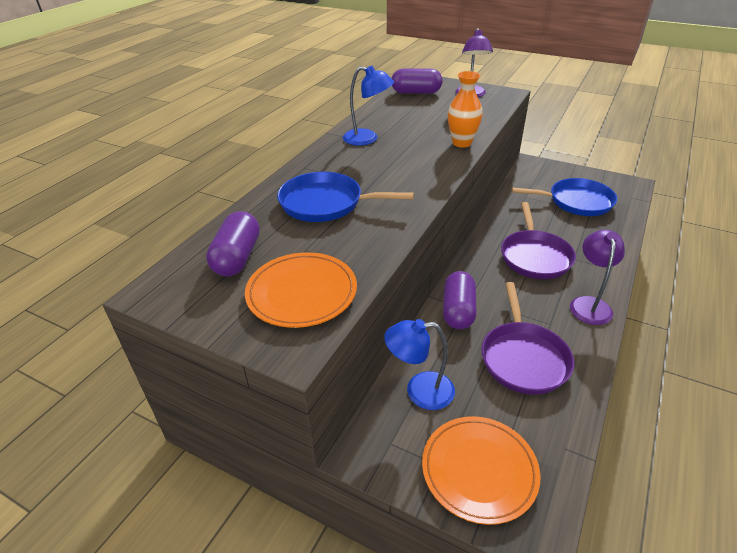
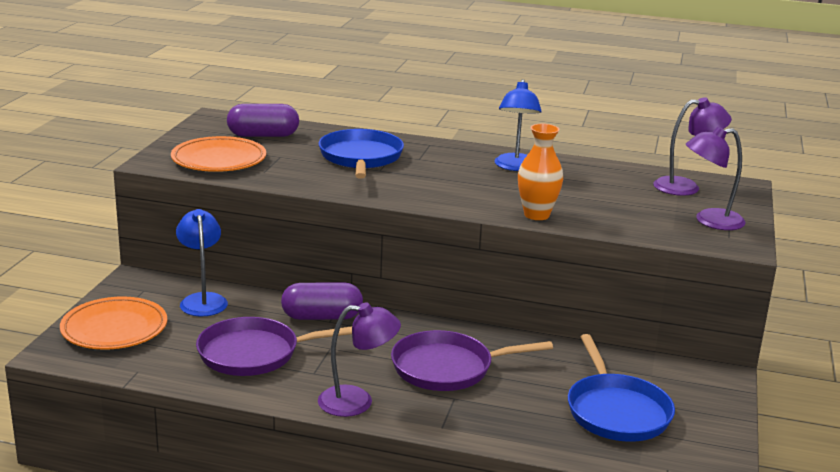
camera: 75 degrees right, 15 degrees down
(416, 92) = (686, 187): purple capsule -> purple lamp

